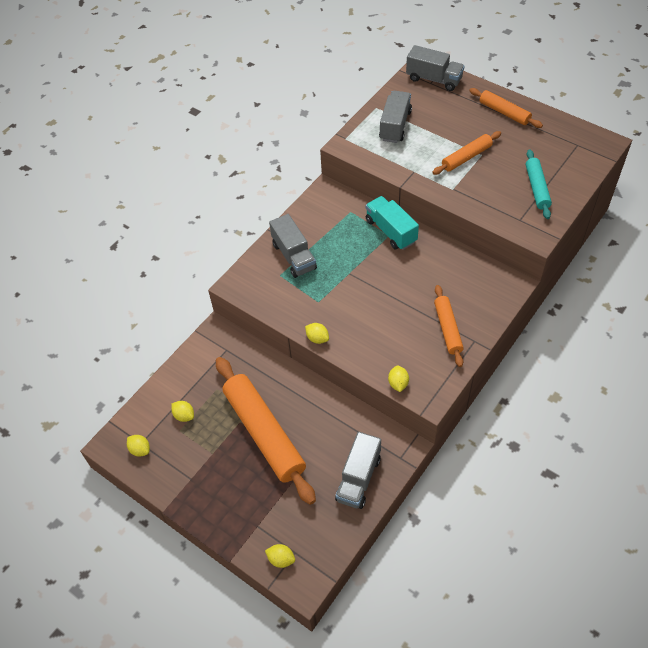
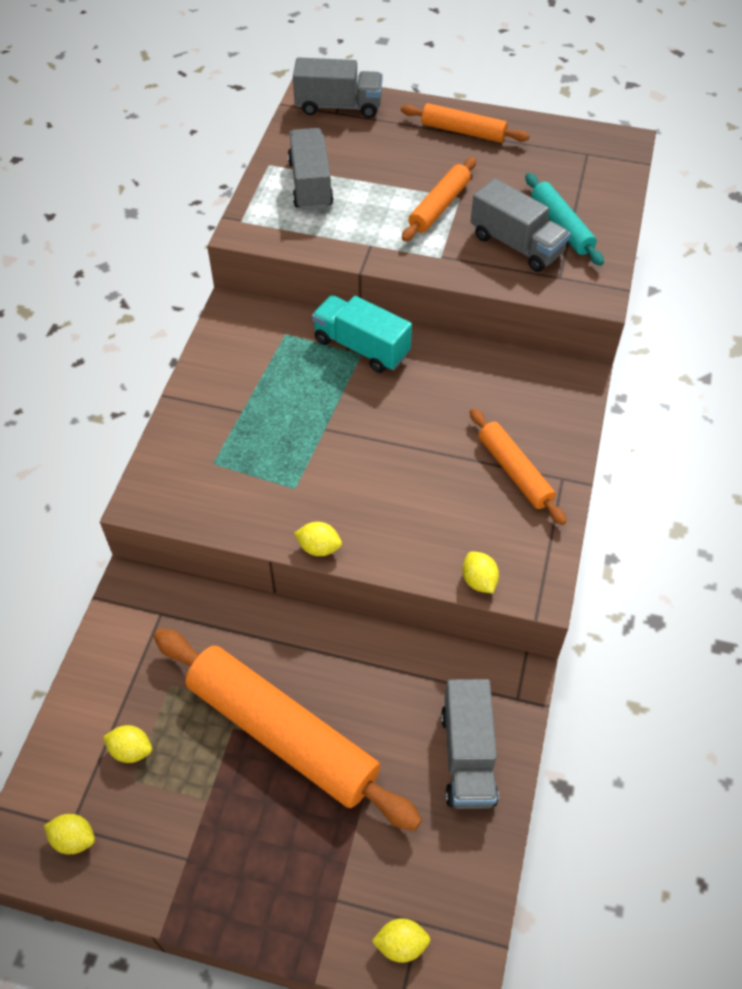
camera: 25 degrees left, 0 degrees up
(294, 256) = (224, 426): grey truck -> grey truck (516, 245)

